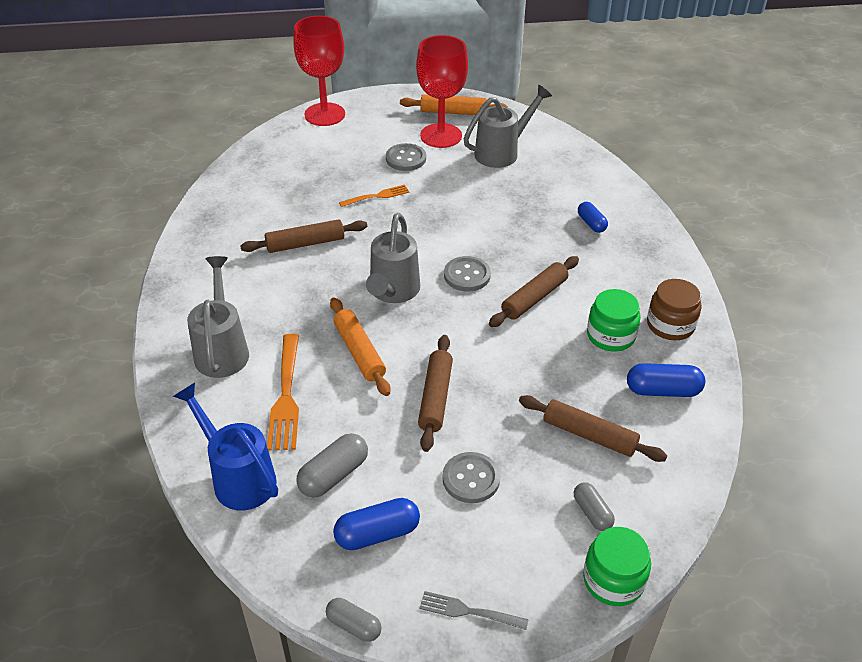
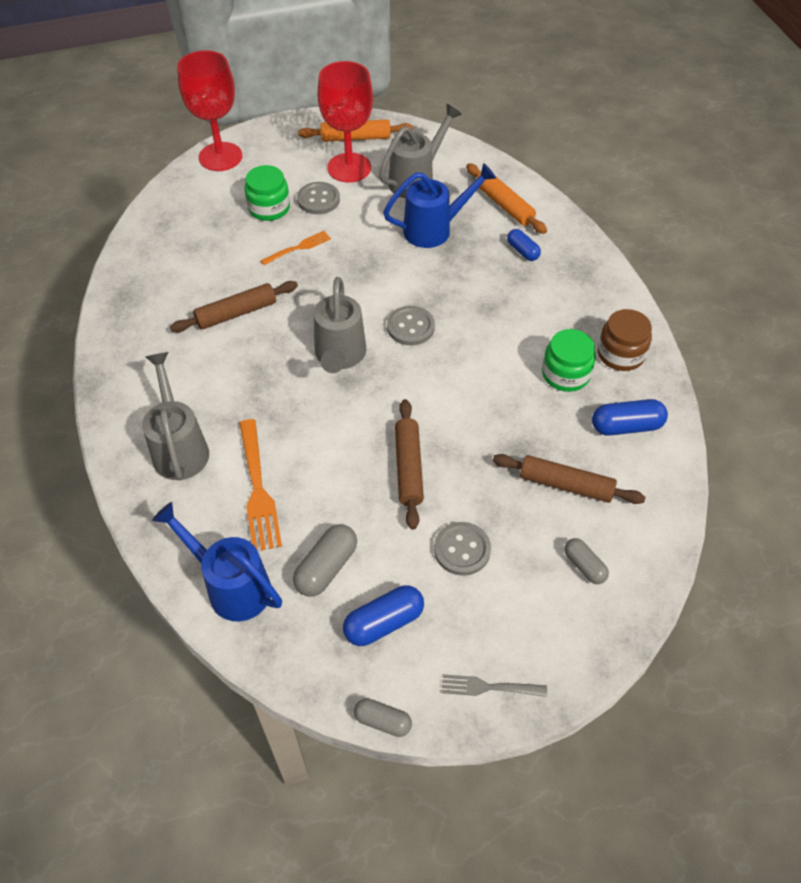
camera: 10 degrees left, 10 degrees up
(359, 352) = (321, 429): orange rolling pin -> orange rolling pin (504, 205)
(509, 195) = (434, 229): none -> blue watering can
(534, 298) = (483, 343): brown rolling pin -> none
(613, 580) = (617, 631): green jar -> green jar (269, 208)

